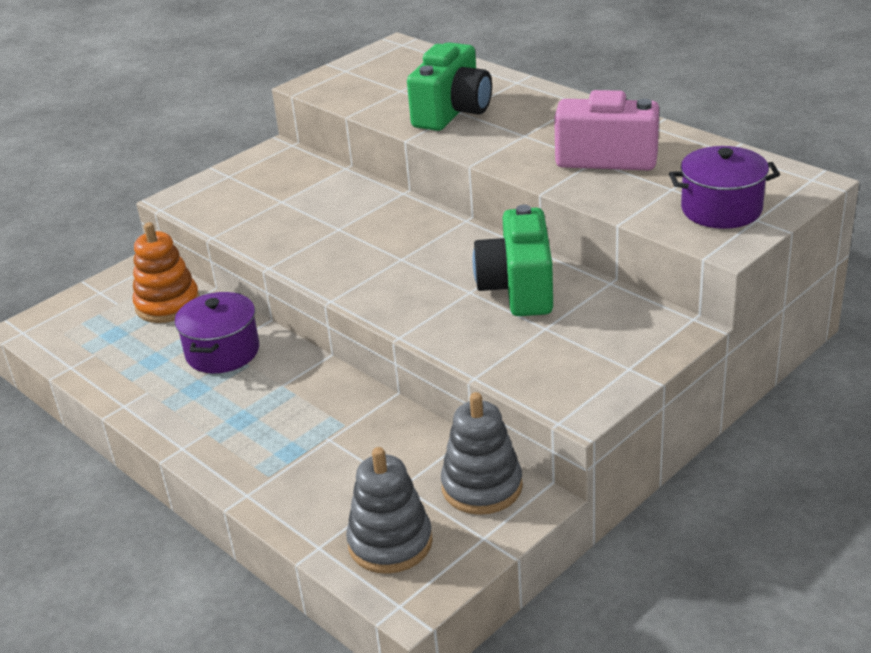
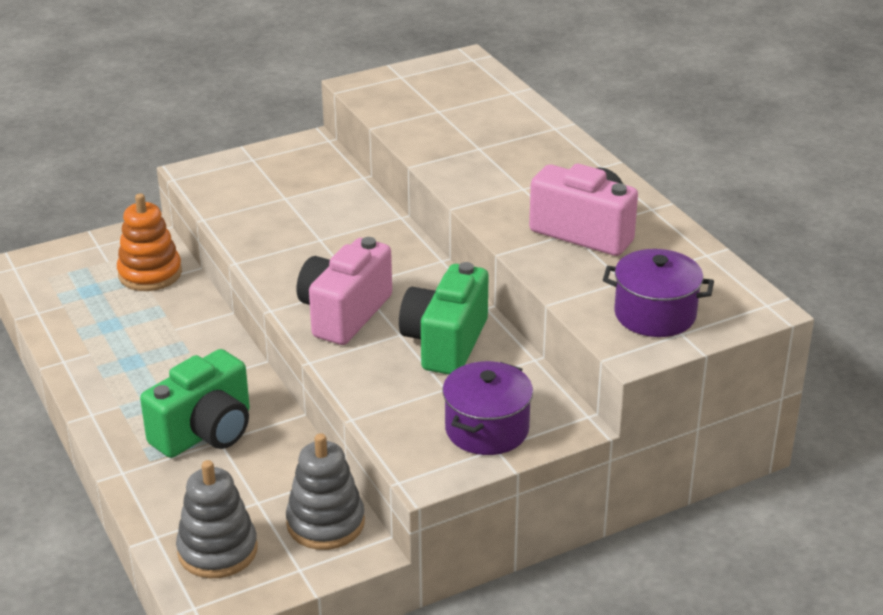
camera: 15 degrees right, 0 degrees up
(222, 352) = (173, 333): purple pot -> purple pot (487, 429)
(405, 286) = (344, 314): none -> pink camera
(452, 112) = (471, 147): green camera -> green camera (205, 432)

